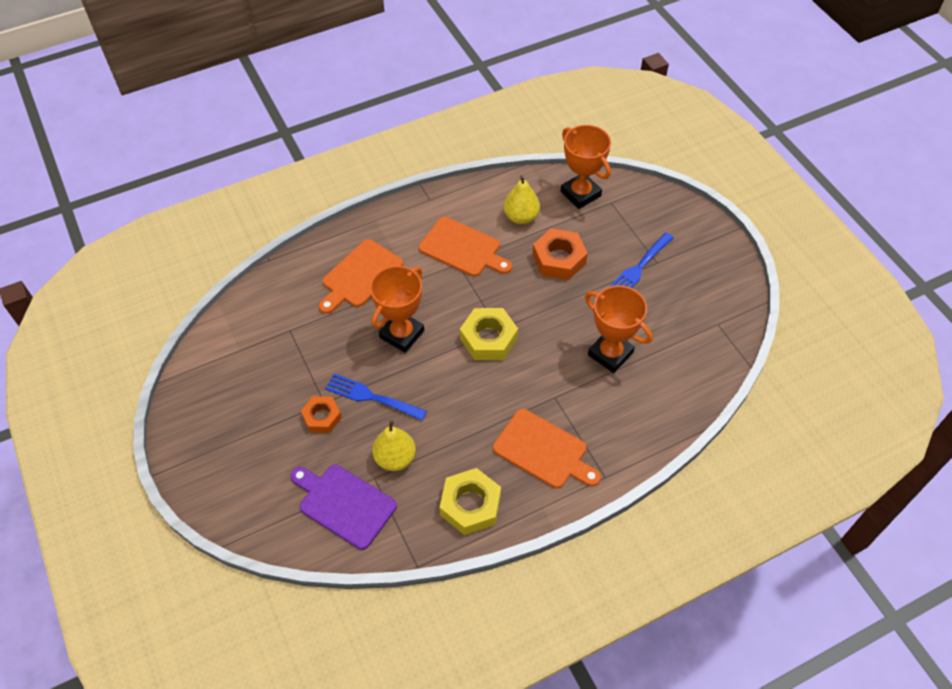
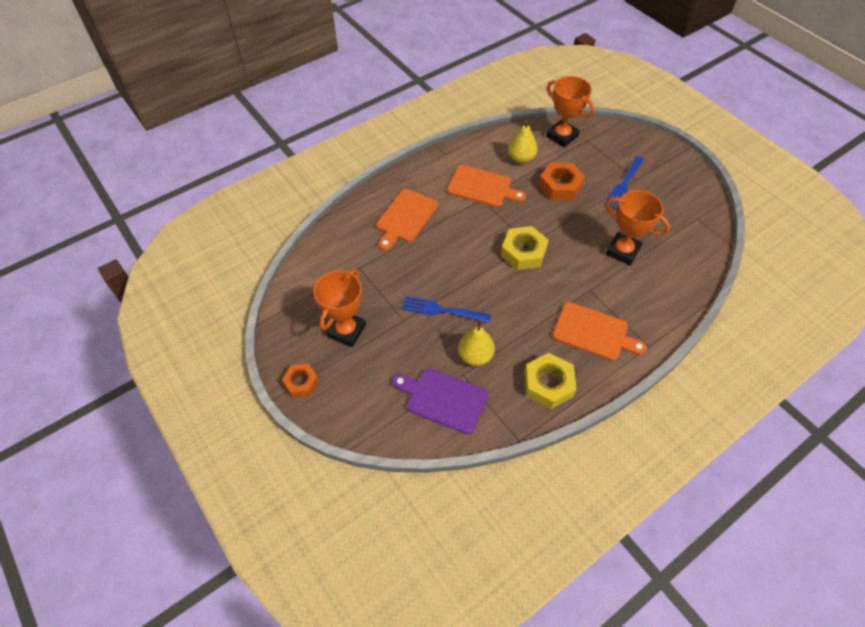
camera: 10 degrees left, 0 degrees up
(322, 417) = (405, 332): orange nut -> orange nut (301, 382)
(402, 334) = (452, 258): orange trophy -> orange trophy (346, 331)

